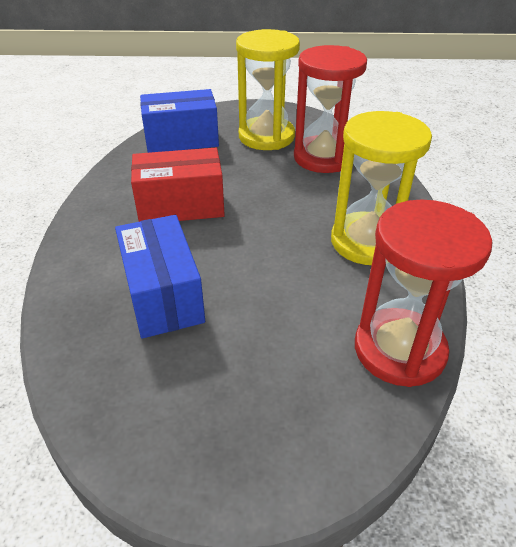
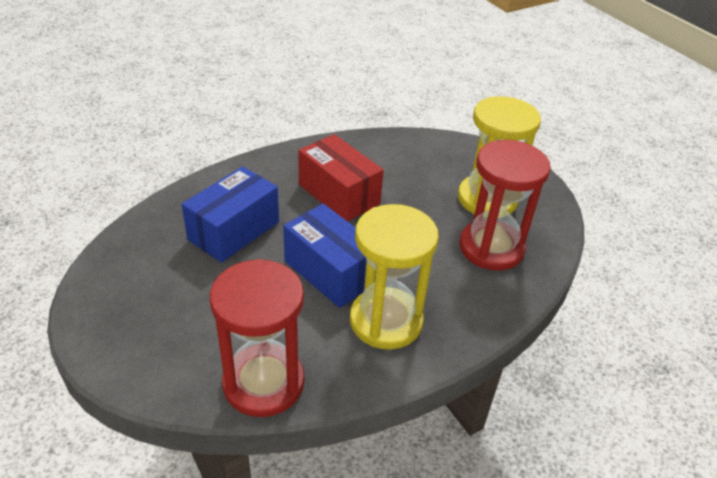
camera: 55 degrees right, 0 degrees up
(181, 139) = (428, 154): blue box -> blue box (330, 272)

